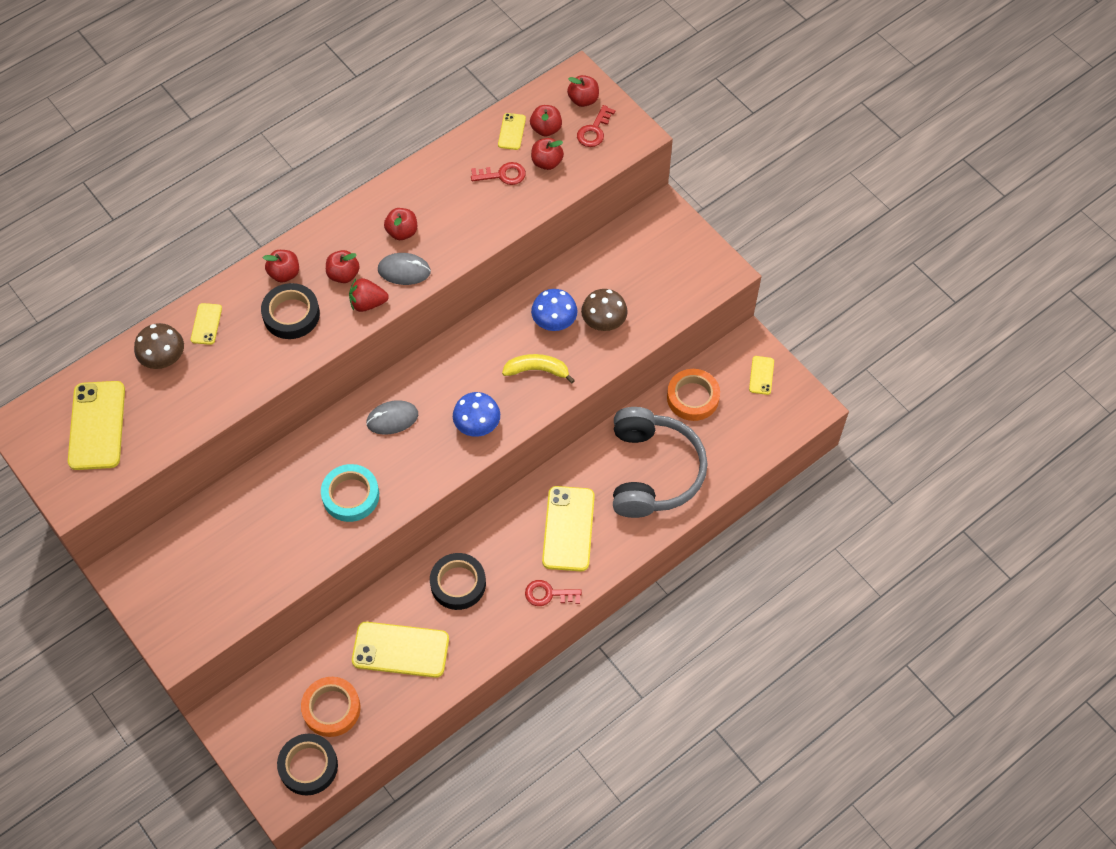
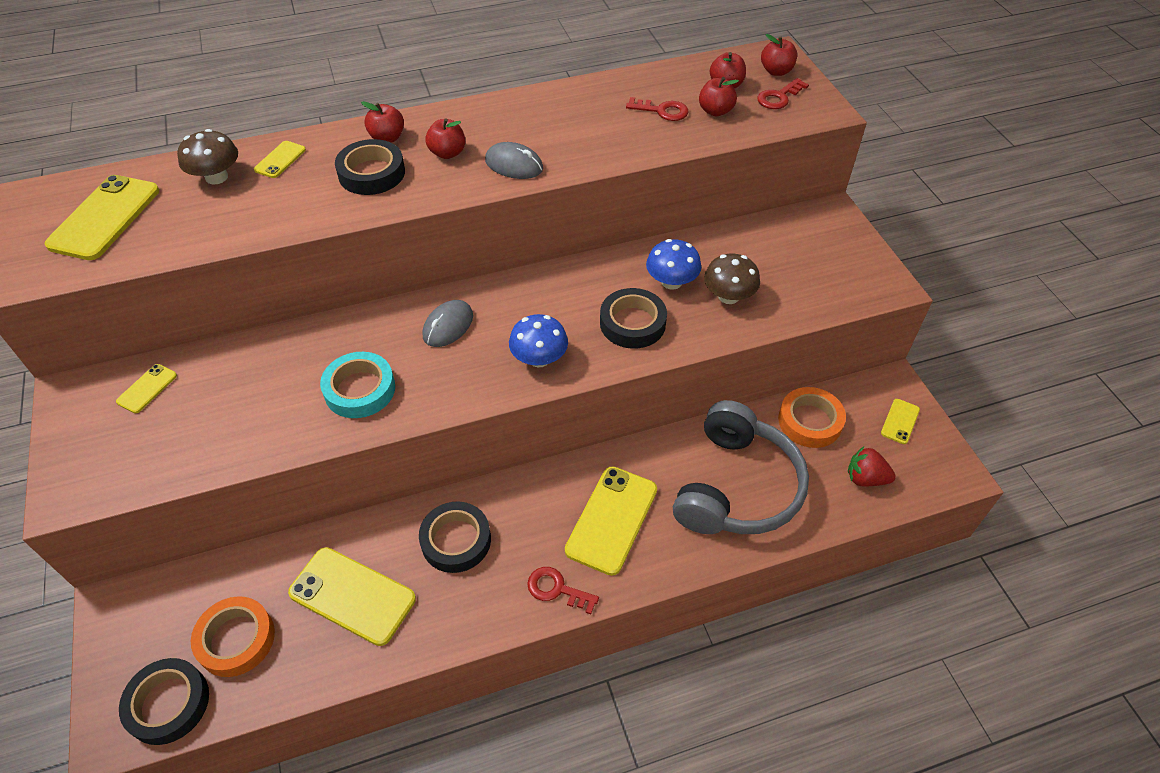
camera: 20 degrees right, 10 degrees down
(368, 303) = (458, 183): red strawberry -> red strawberry (865, 478)
(392, 419) = (448, 326): grey mouse -> grey mouse turned 60 degrees counterclockwise
(402, 232) = (530, 132): red apple -> none
(512, 131) = (688, 80): yellow phone -> yellow phone (147, 389)
(537, 370) = (632, 323): yellow banana -> black tape

